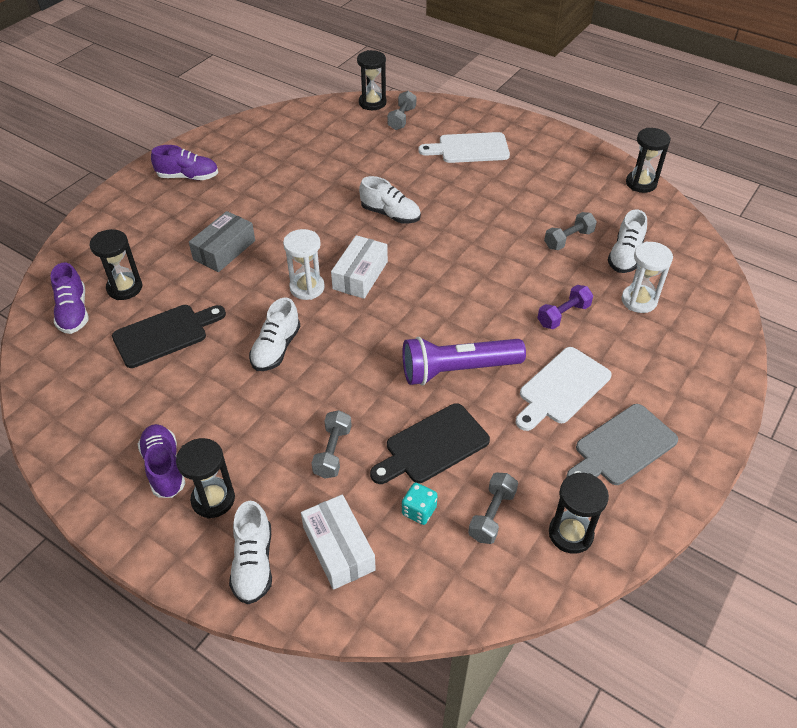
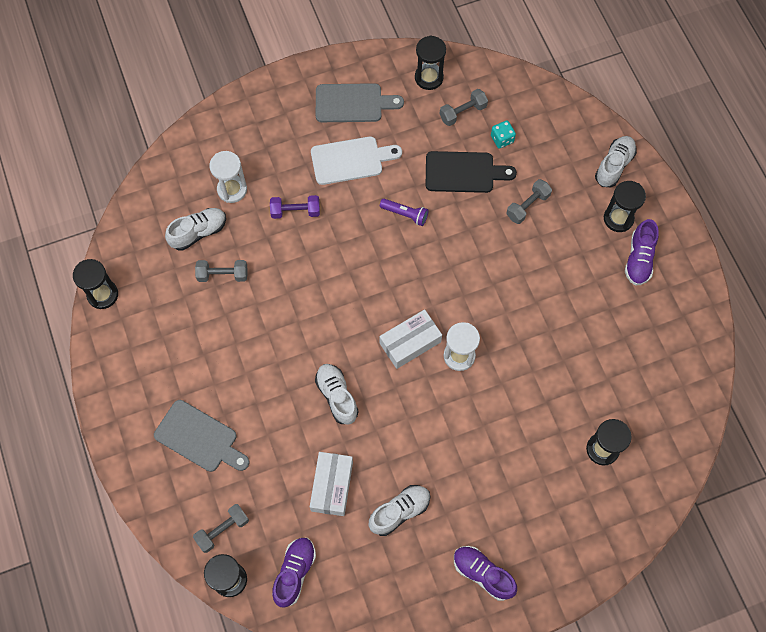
camera: 145 degrees left, 20 degrees up
(73, 312) = (653, 446): purple shoe -> purple shoe (294, 573)
(164, 334) = (591, 376): black cutting board -> none
(224, 250) = (500, 443): grey box -> none
(276, 348) = (516, 310): white shoe -> white shoe (399, 511)
(338, 548) = (561, 146): white box -> white box (332, 486)
(458, 370) = (405, 214): purple flashlight -> purple flashlight, size x0.51
(469, 148) = (199, 438): white cutting board -> grey cutting board

